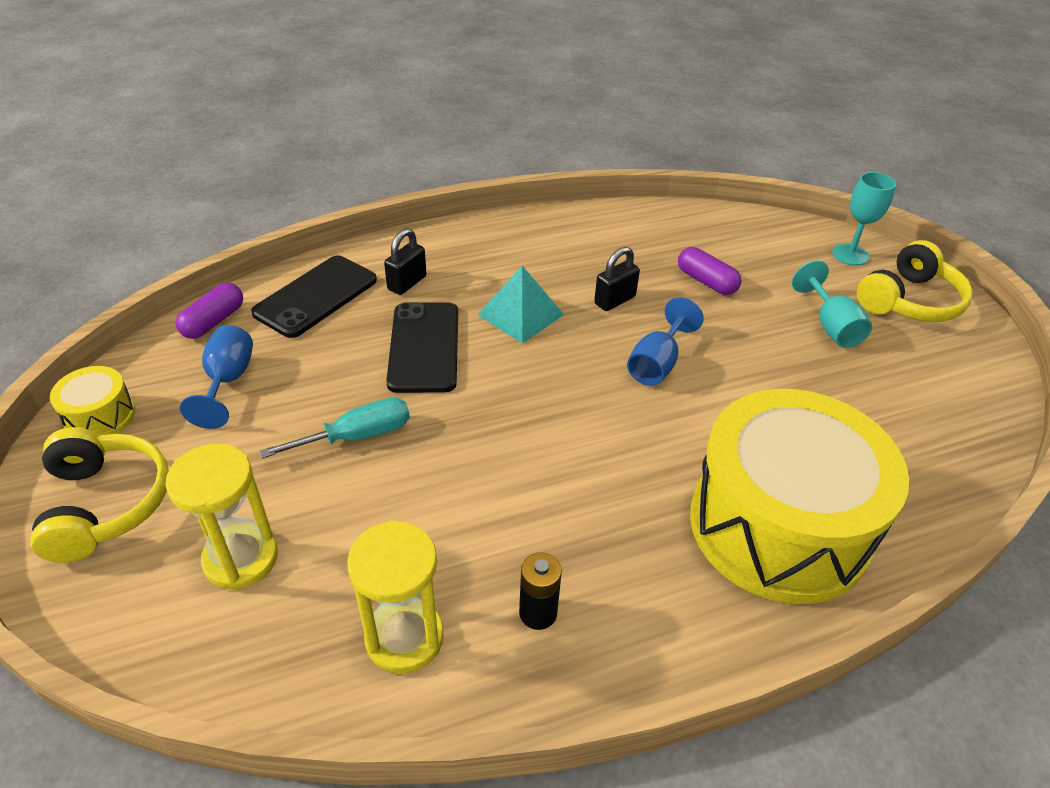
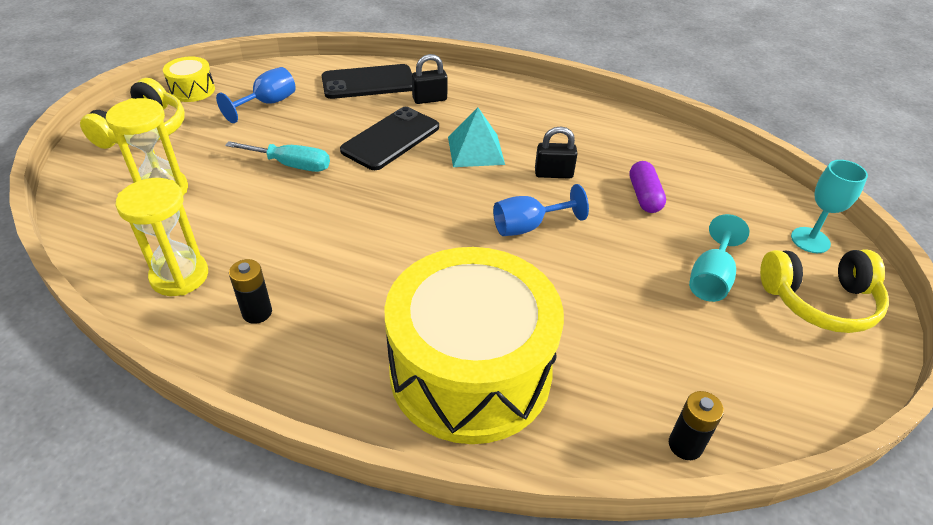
camera: 40 degrees right, 0 degrees up
(214, 321) = (300, 71): purple capsule -> none
(969, 471) = (685, 445): none -> black battery

